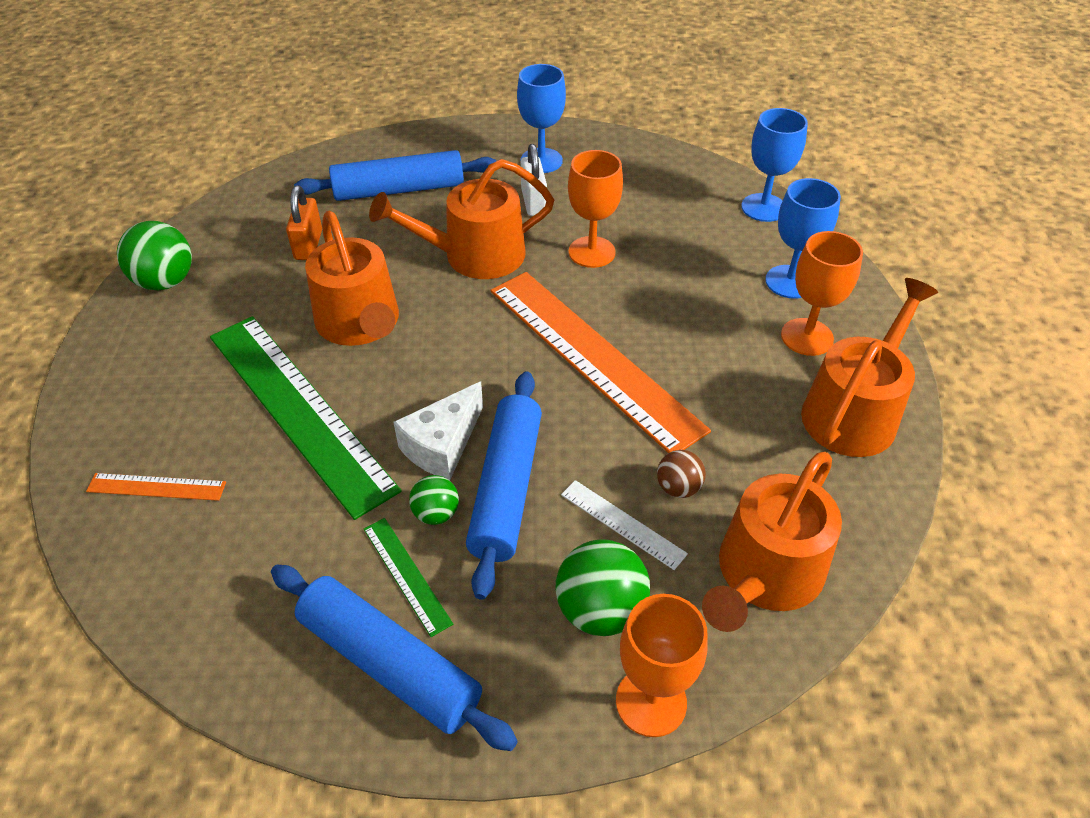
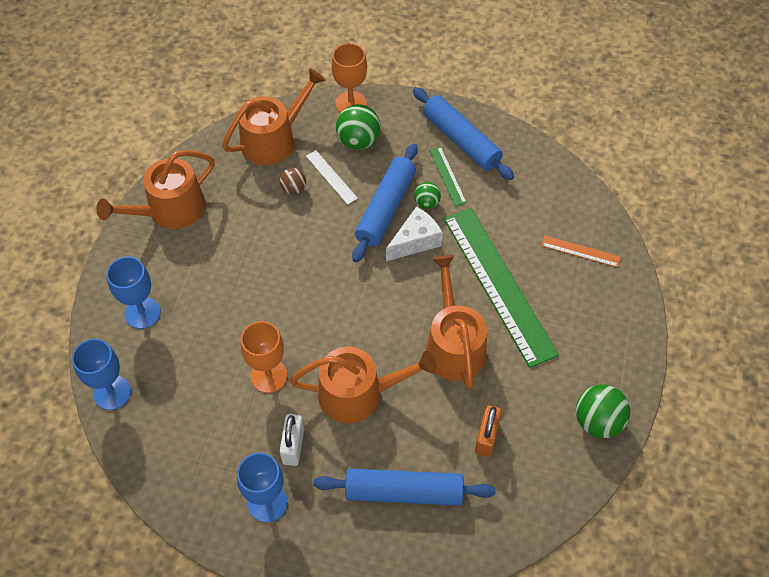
camera: 165 degrees left, 10 degrees up
(593, 357) = (306, 282): orange ruler -> none
(807, 337) = (162, 265): orange goblet -> none

